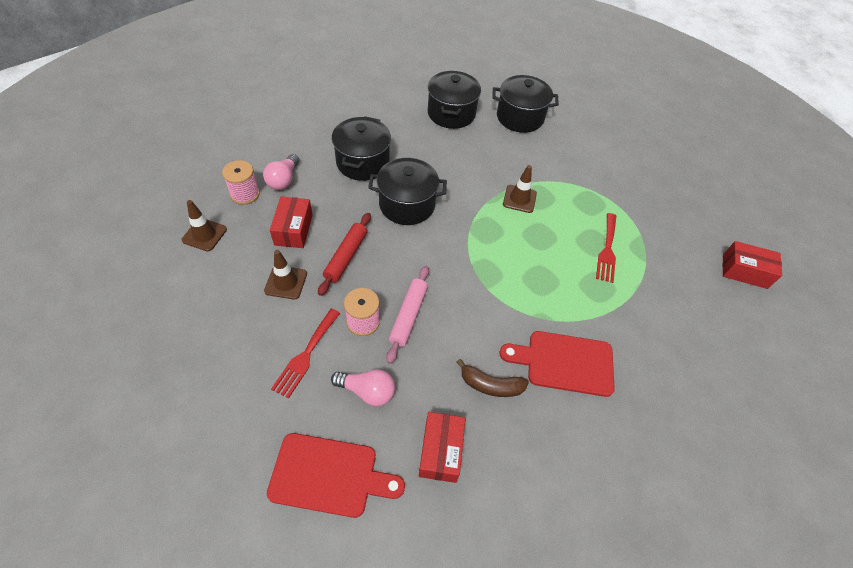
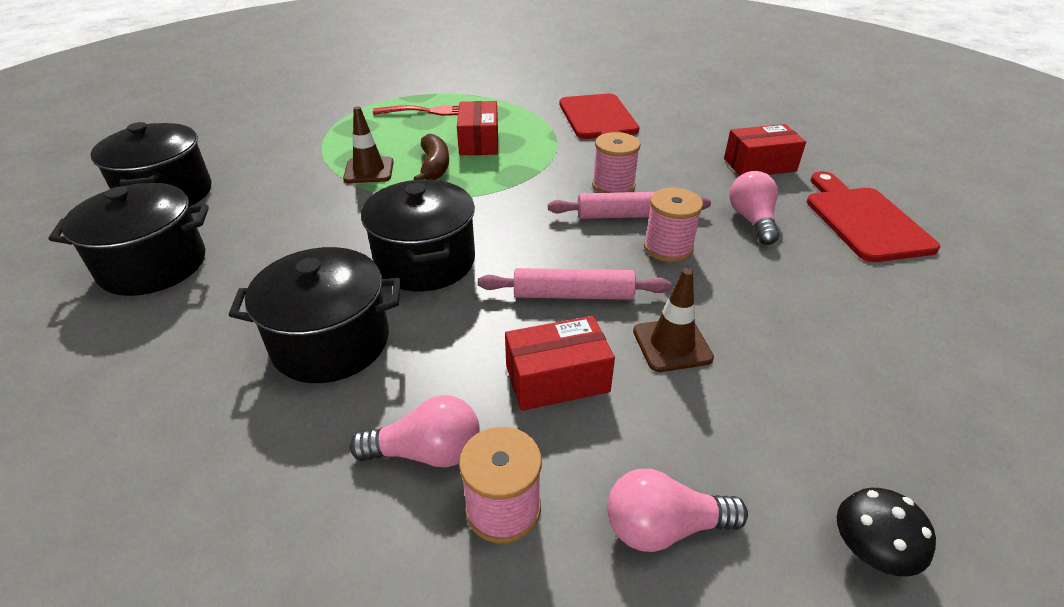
camera: 105 degrees left, 15 degrees down
(148, 292) = (870, 550): none -> black mushroom
(204, 235) = (663, 527): brown traffic cone -> pink light bulb
(305, 355) = (762, 281): red fork -> none
(346, 257) = (573, 295): red rolling pin -> pink rolling pin
(449, 324) = (613, 186): none -> pink spool
(491, 385) = (662, 151): brown banana -> brown banana (434, 167)
(744, 271) = (422, 55): red box -> red box (479, 142)

